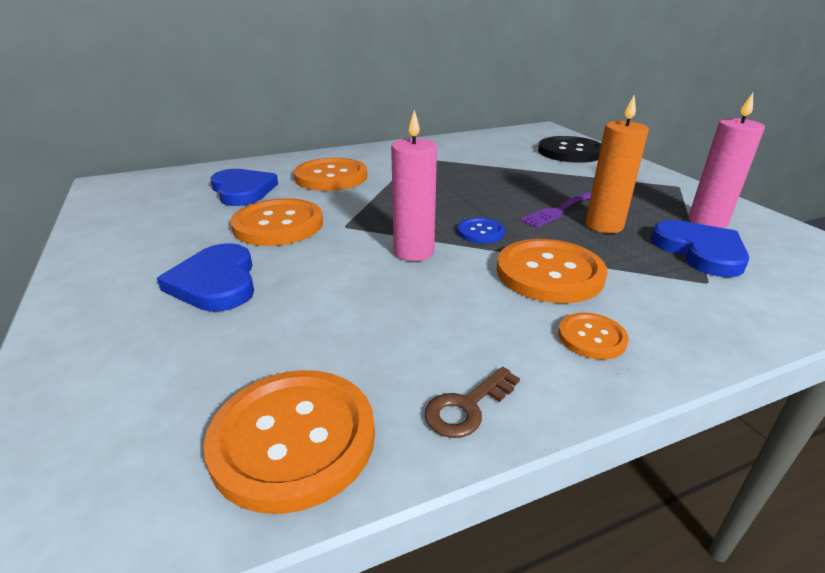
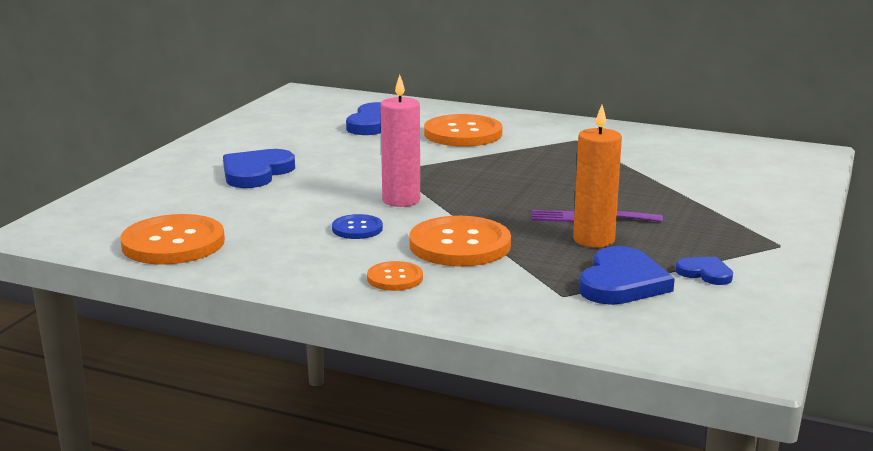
camera: 45 degrees right, 10 degrees down
(278, 225) = (353, 154): orange button -> none
(467, 407) = (261, 268): brown key -> none
(480, 232) = (479, 207): blue button -> blue button (357, 229)
(570, 152) = (762, 182): black button -> none
(707, 221) = (705, 273): pink candle -> blue heart

